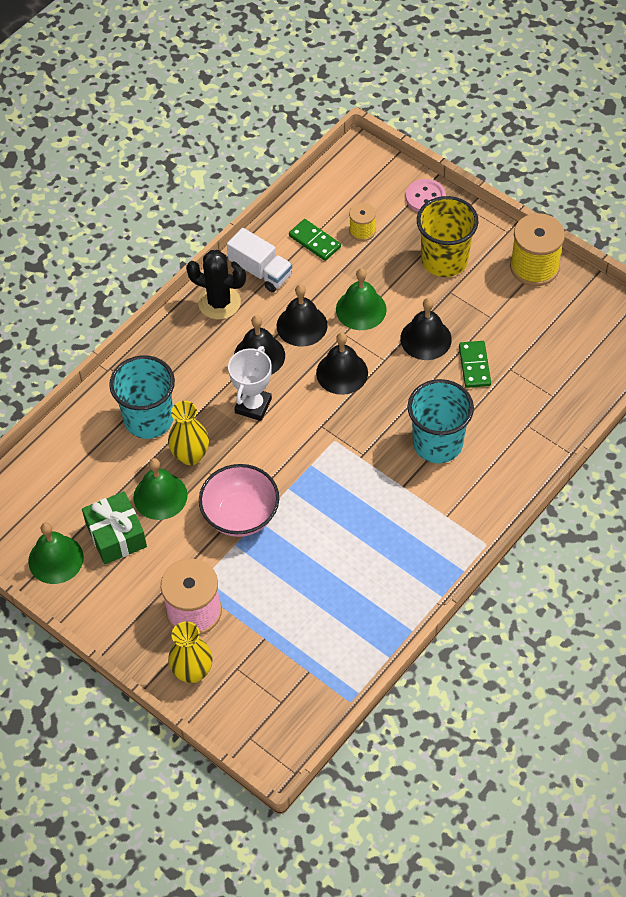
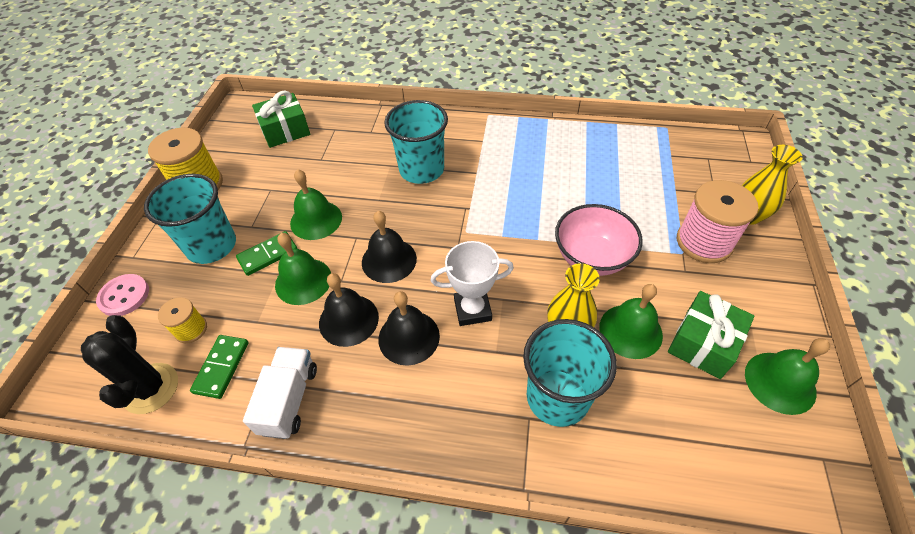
camera: 120 degrees left, 5 degrees down
(219, 302) = (356, 419): black cactus -> black cactus (150, 388)
(425, 339) = (316, 220): black bell -> green bell
(444, 260) = (211, 246): yellow cup -> turquoise cup
(474, 366) = (329, 179): green domino -> green domino (268, 255)
(578, 354) = (285, 130): none -> green gift

